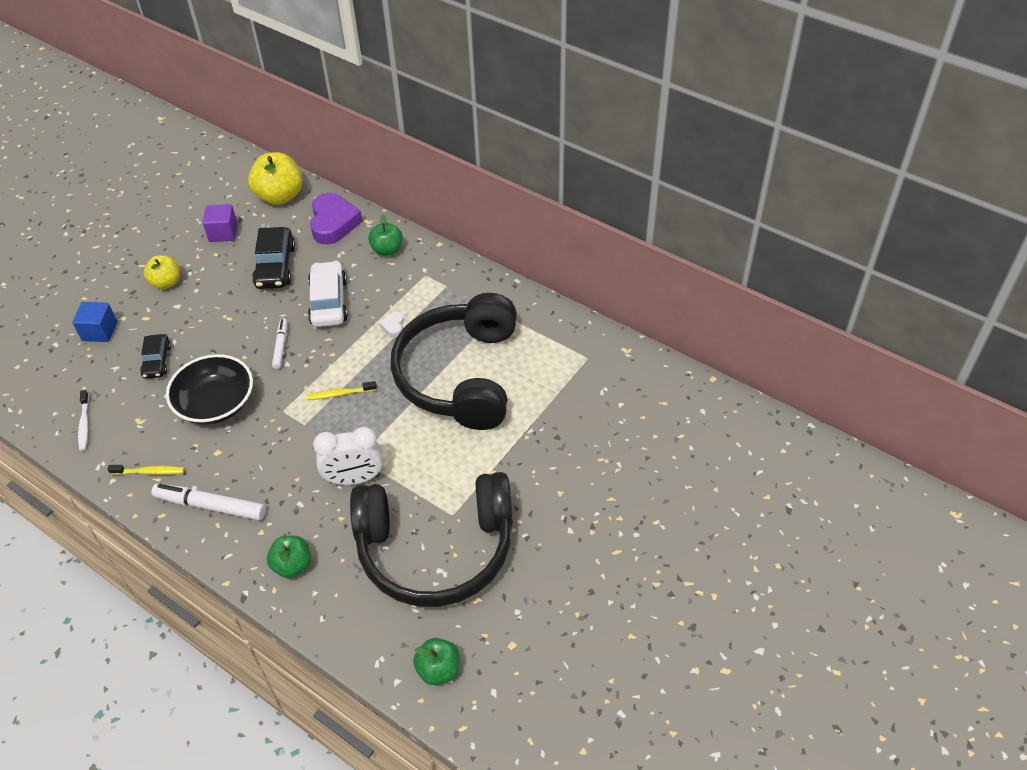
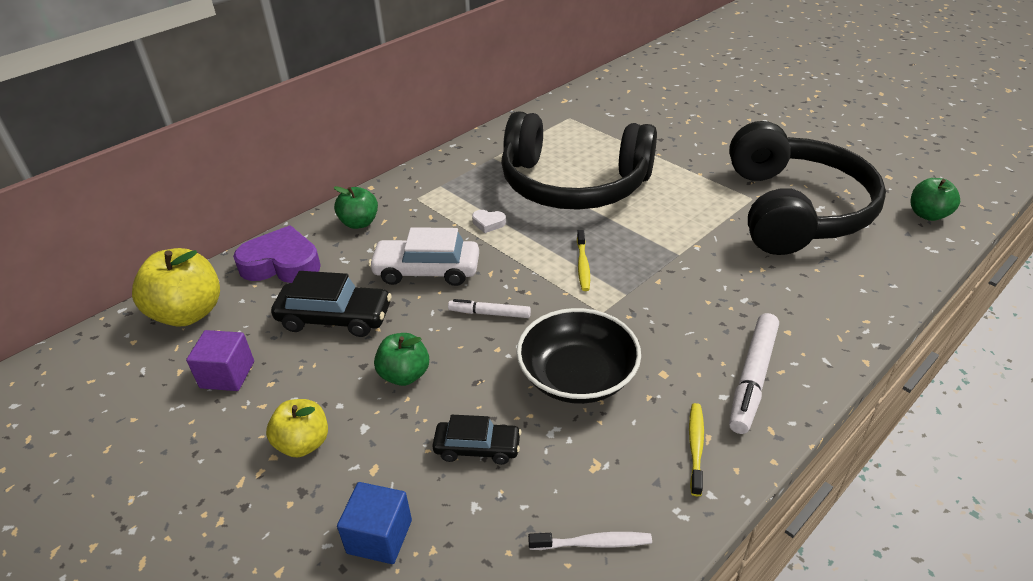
camera: 80 degrees left, 10 degrees down
(292, 565) = (831, 305): green apple -> green apple (404, 375)
(354, 479) = (708, 258): white clock -> none

